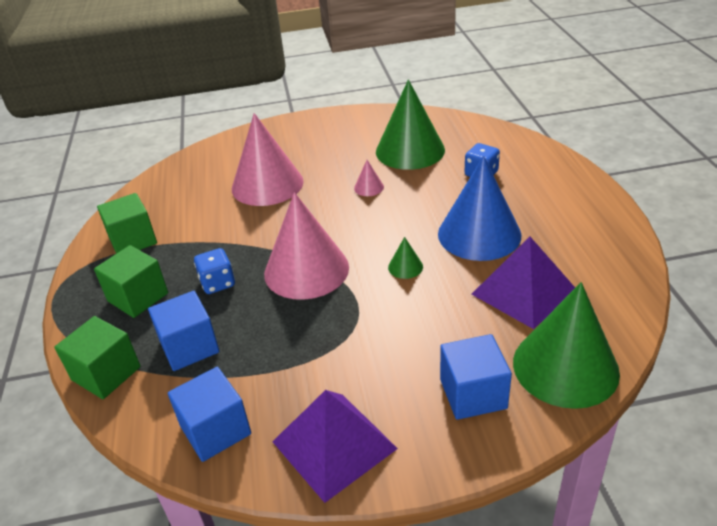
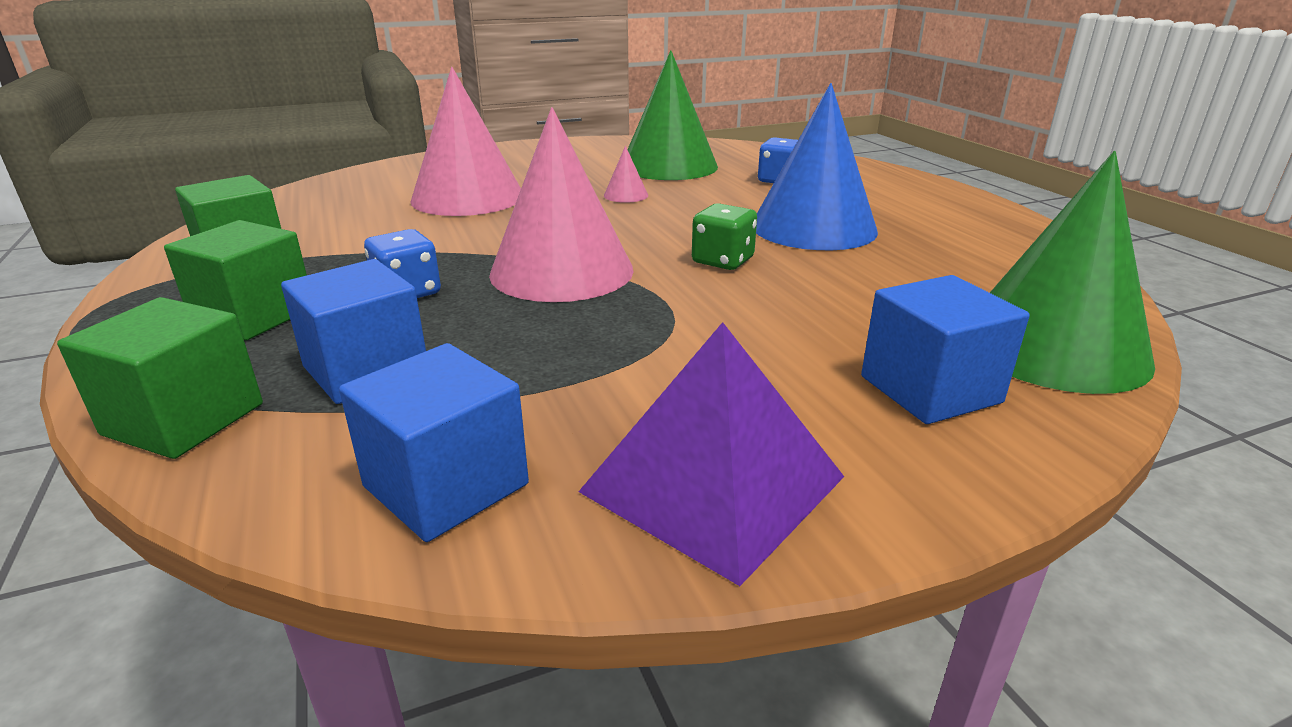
camera: 15 degrees left, 10 degrees down
(405, 267) = (722, 261): green cone -> green dice
(523, 291) = (920, 275): purple pyramid -> none

